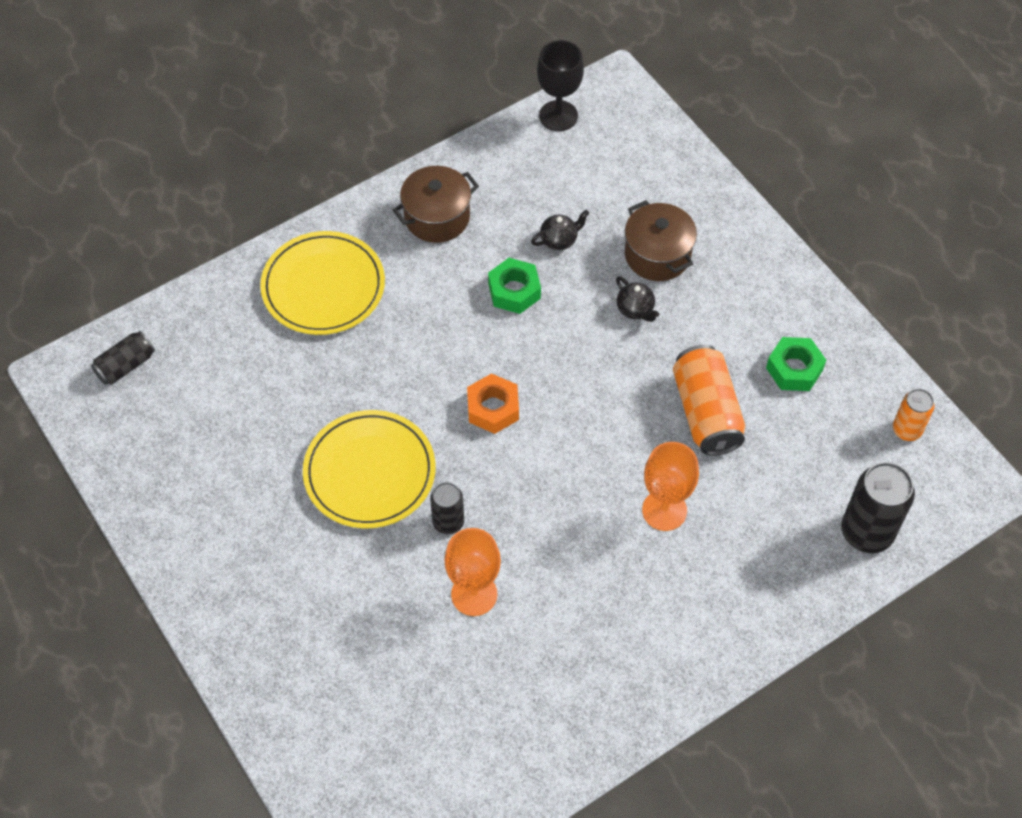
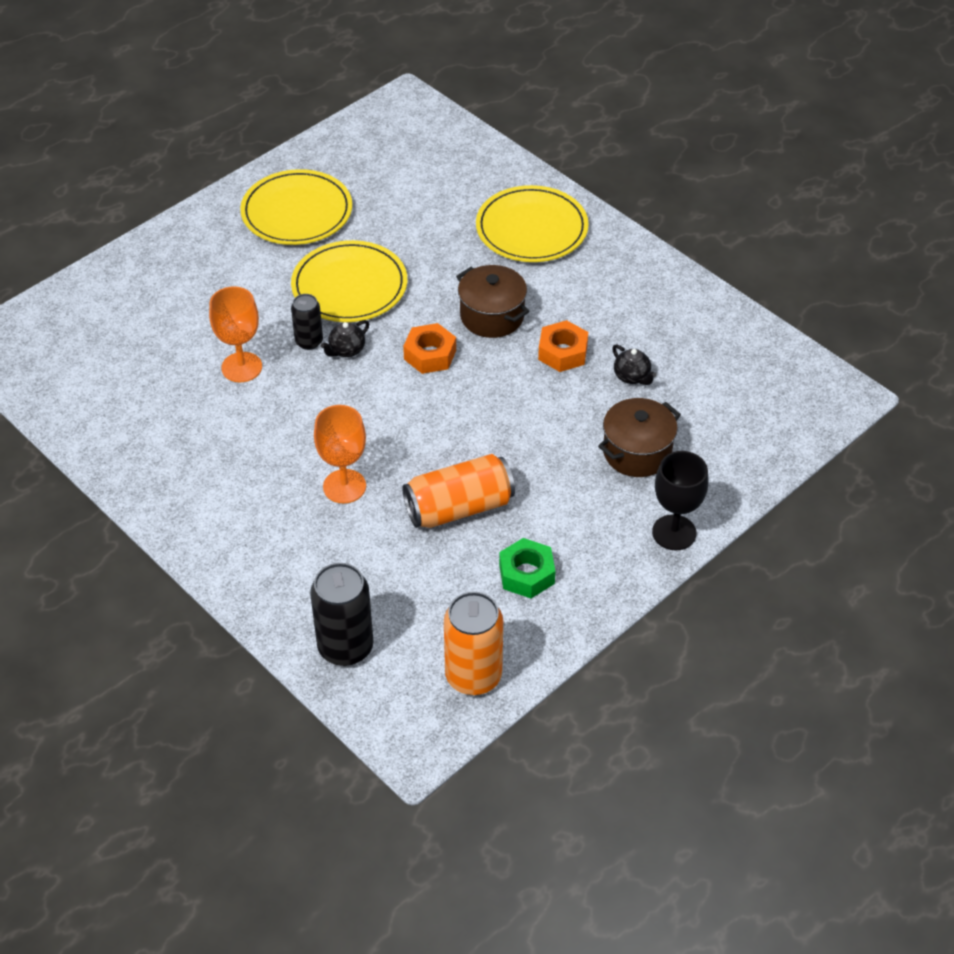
camera: 80 degrees right, 10 degrees down
(126, 366) = (422, 131): black can -> none
(229, 513) = (297, 212): none -> yellow plate
(437, 217) = (631, 289): brown pot -> brown pot (492, 316)
(514, 291) = (562, 352): green nut -> orange nut
(558, 116) = (786, 358): black goblet -> black goblet (674, 532)
(635, 309) = (566, 442): black teapot -> black teapot (346, 350)
(907, 430) = (473, 676): orange can -> orange can, size x1.71

